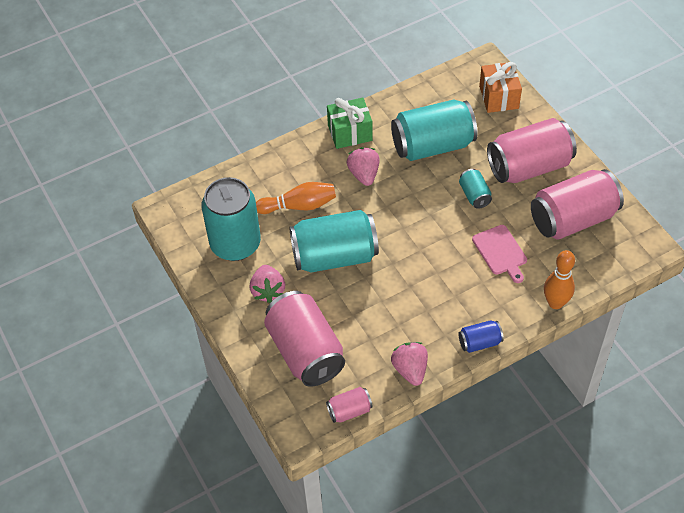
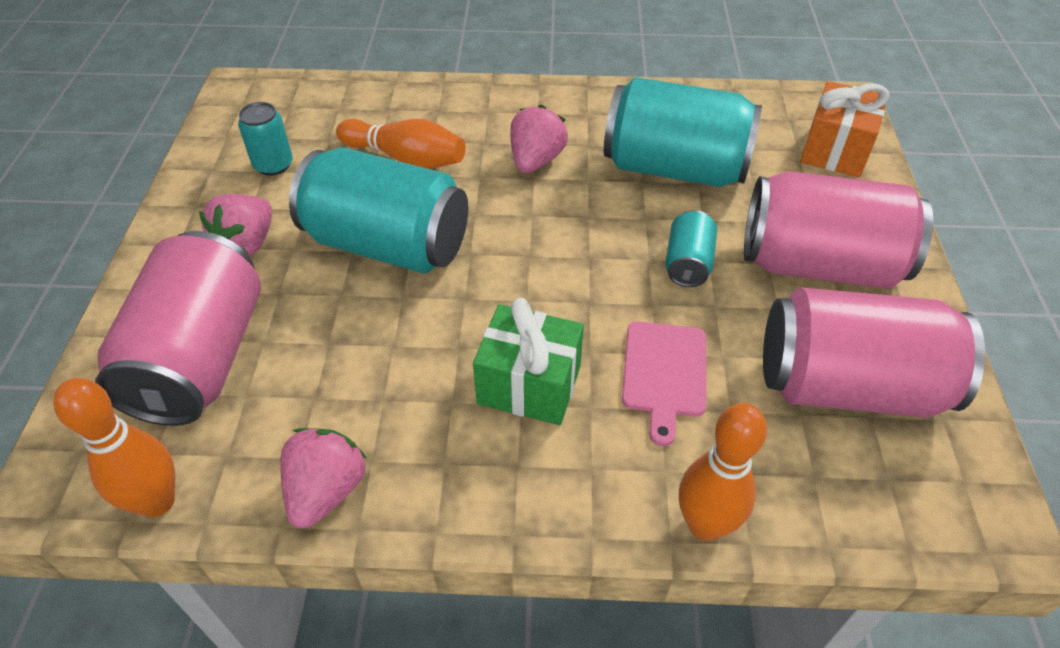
camera: 30 degrees right, 5 degrees down
(235, 244) = (273, 165): turquoise can -> turquoise can, size x0.46
(349, 411) = (157, 501): pink can -> orange bowling pin
(350, 133) = (563, 105): green gift -> green gift (529, 385)
(479, 342) = (493, 515): blue can -> none

